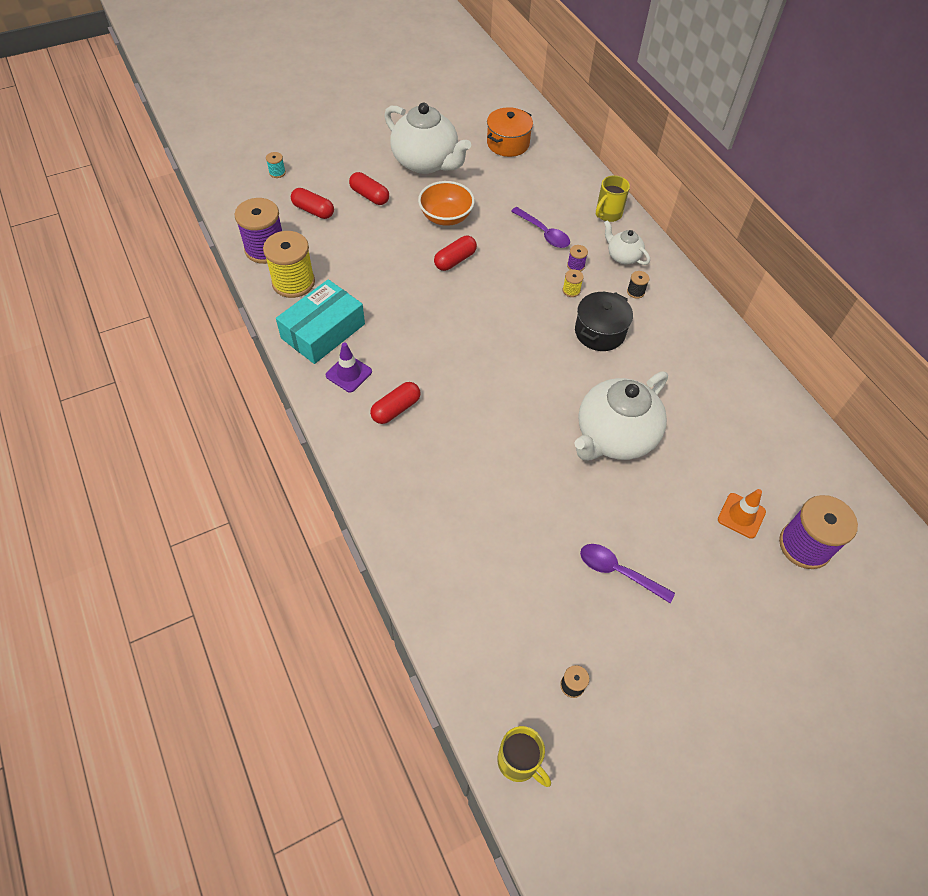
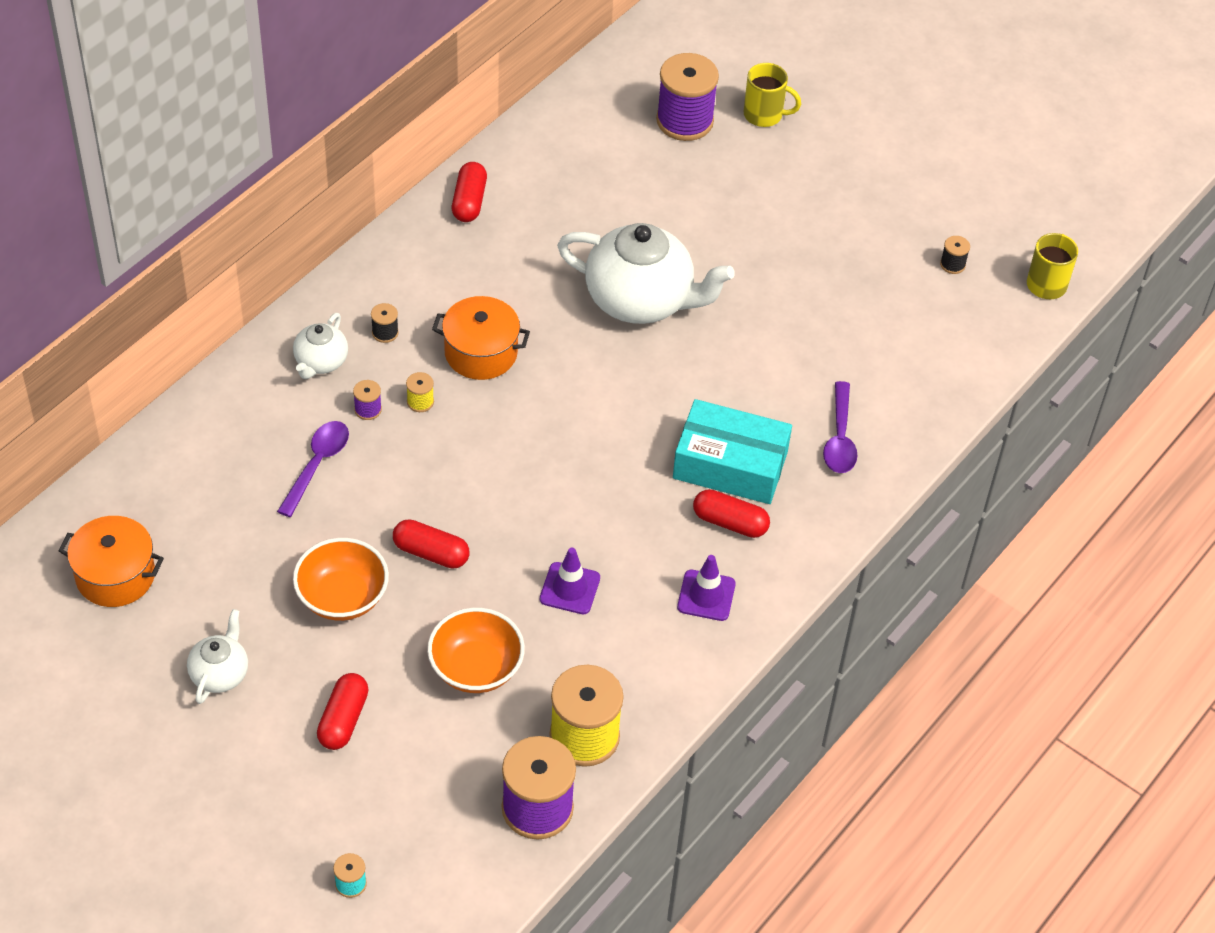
camera: 115 degrees left, 5 degrees down
(313, 210) = (417, 783): red capsule -> red capsule (469, 201)
(323, 331) = (653, 657): turquoise box -> turquoise box (730, 465)
(367, 254) = (476, 668): none -> orange bowl
(394, 311) = (570, 588): none -> purple traffic cone
(426, 162) = (220, 673): white teapot -> white teapot, size x0.49
(599, 332) = (481, 353): black pot -> orange pot
(608, 214) = (235, 400): yellow mug -> yellow mug (764, 115)
(618, 572) = (811, 257): purple spoon -> purple spoon (840, 437)
(741, 515) = (679, 174): orange traffic cone -> none

